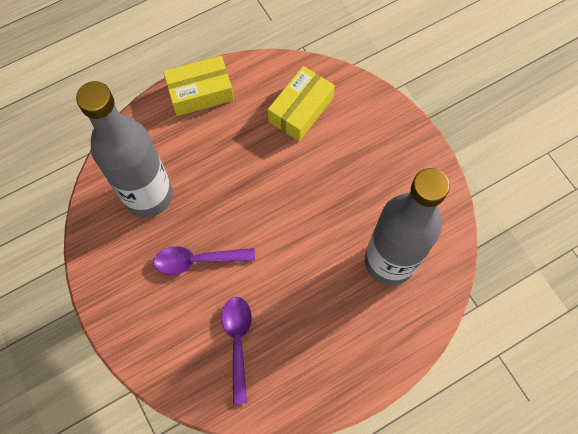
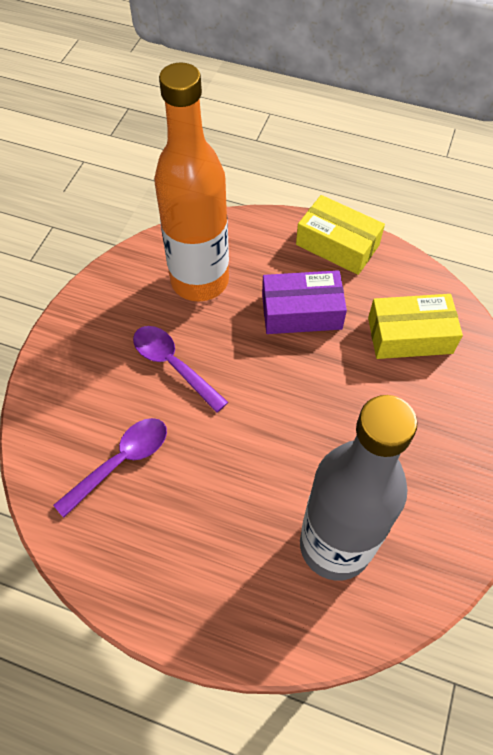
camera: 50 degrees right, 10 degrees down
(148, 195) = (199, 281): grey bottle -> orange bottle
(229, 155) = (301, 312): none -> purple box

